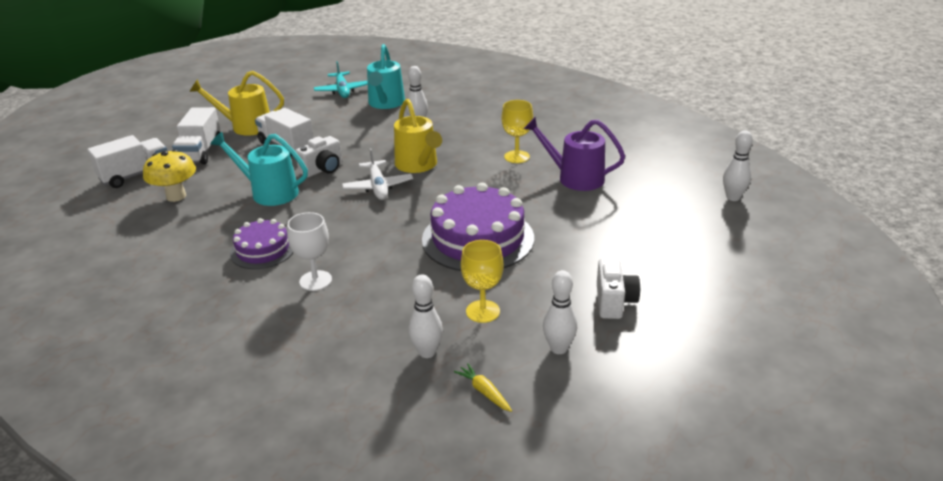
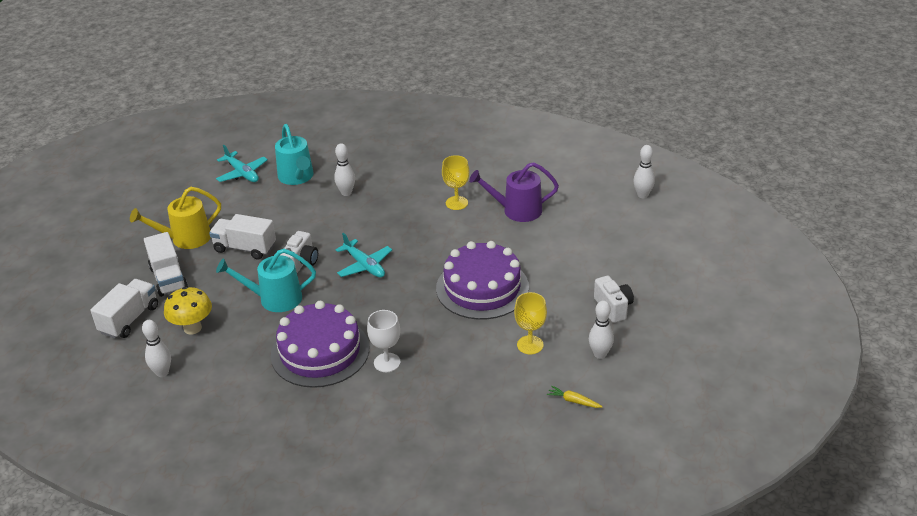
camera: 25 degrees left, 5 degrees up
(263, 250) = (320, 351): purple cake -> purple cake, size x1.77
(378, 187) = (364, 265): white plane -> turquoise plane
(418, 165) = (381, 234): yellow watering can -> none
(427, 352) = (515, 388): white bowling pin -> white bowling pin (162, 373)

